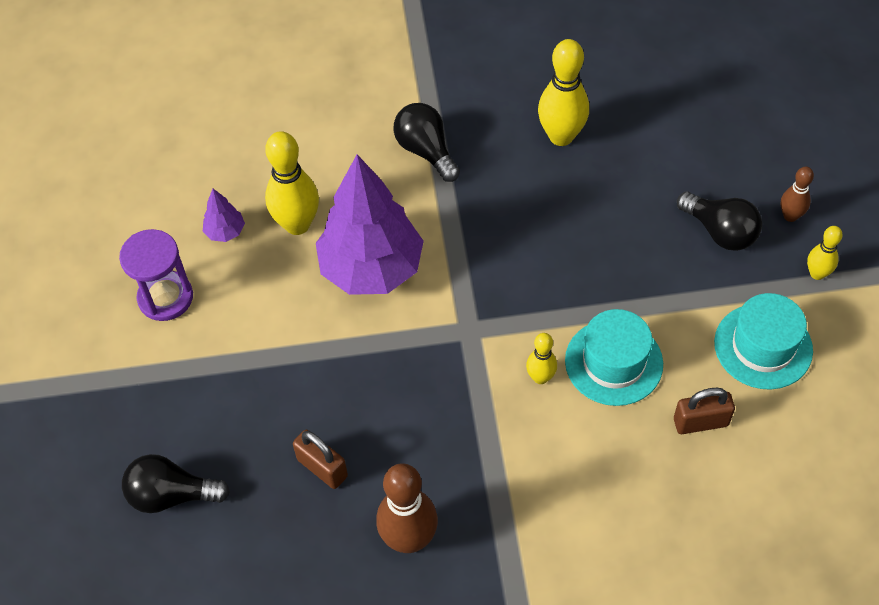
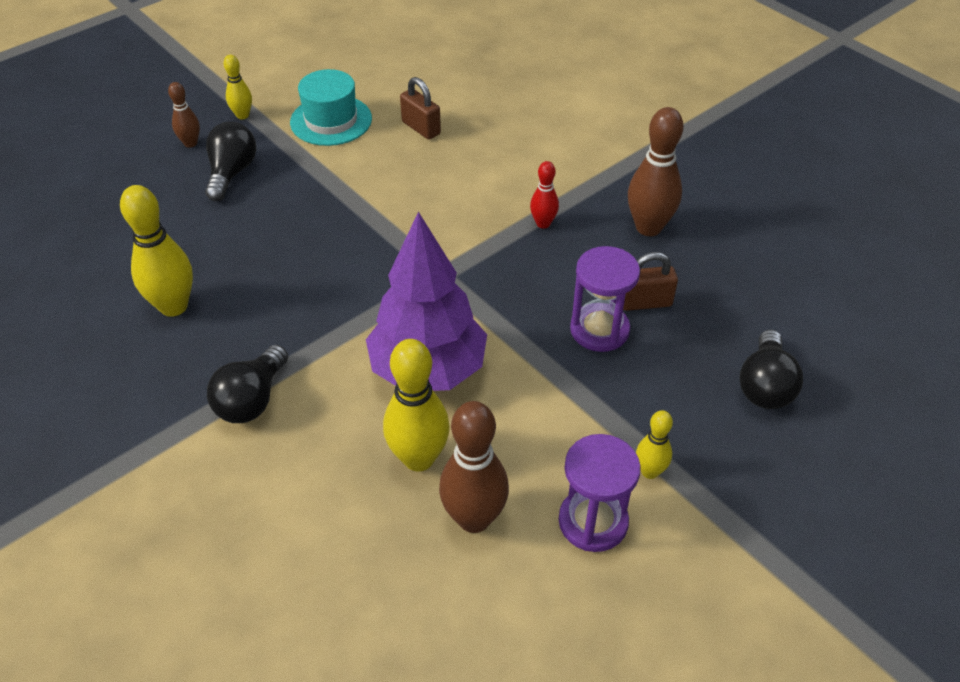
camera: 125 degrees left, 10 degrees down
(171, 495) = (765, 386): black light bulb -> black light bulb turned 45 degrees clockwise
(225, 232) = (474, 518): purple tree -> brown bowling pin
(320, 411) = (599, 330): none -> purple hourglass
(322, 468) = (645, 302): brown padlock -> brown padlock turned 75 degrees clockwise
(478, 448) = (543, 223): none -> red bowling pin
(540, 377) = (452, 216): yellow bowling pin -> yellow bowling pin (649, 471)
(613, 362) = (405, 184): turquoise hat -> none

